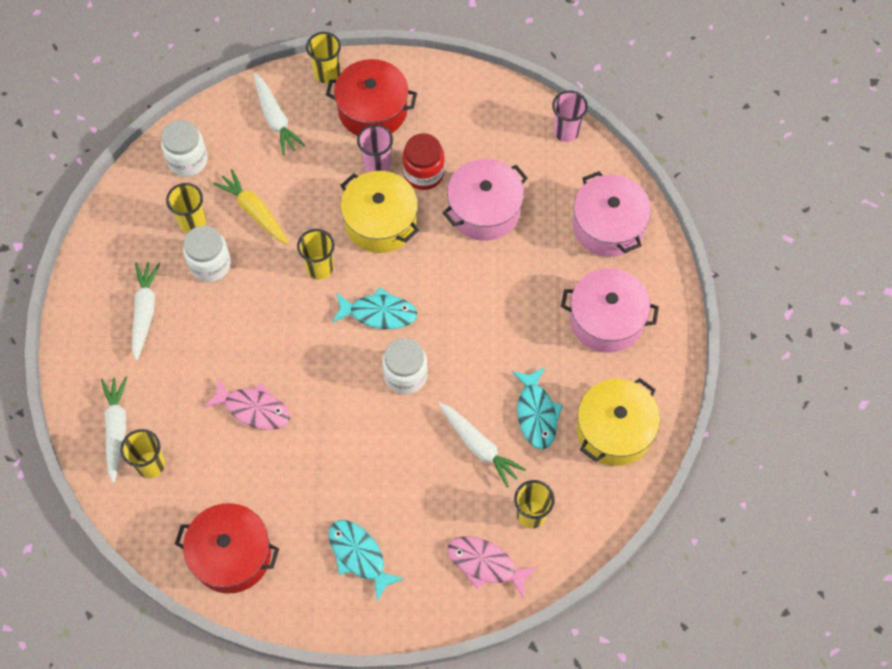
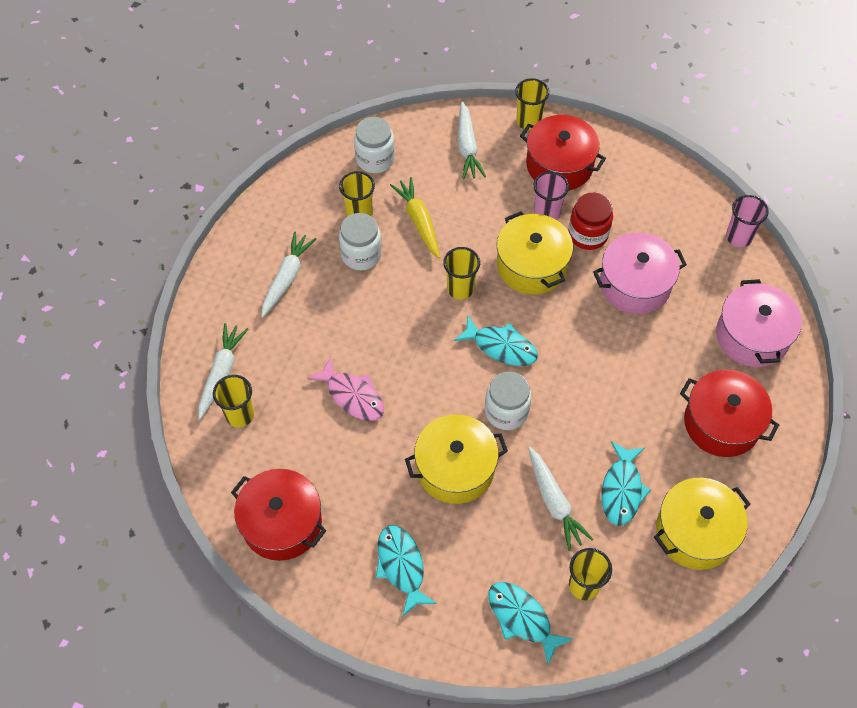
camera: 20 degrees right, 5 degrees down
(376, 446) = (455, 468): none -> yellow pot
(486, 564) = (522, 618): pink fish -> turquoise fish
(606, 319) = (721, 423): pink pot -> red pot

